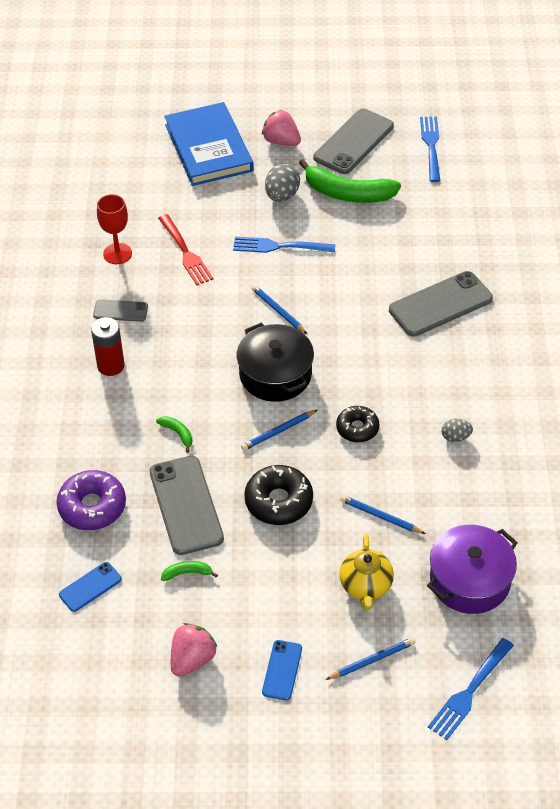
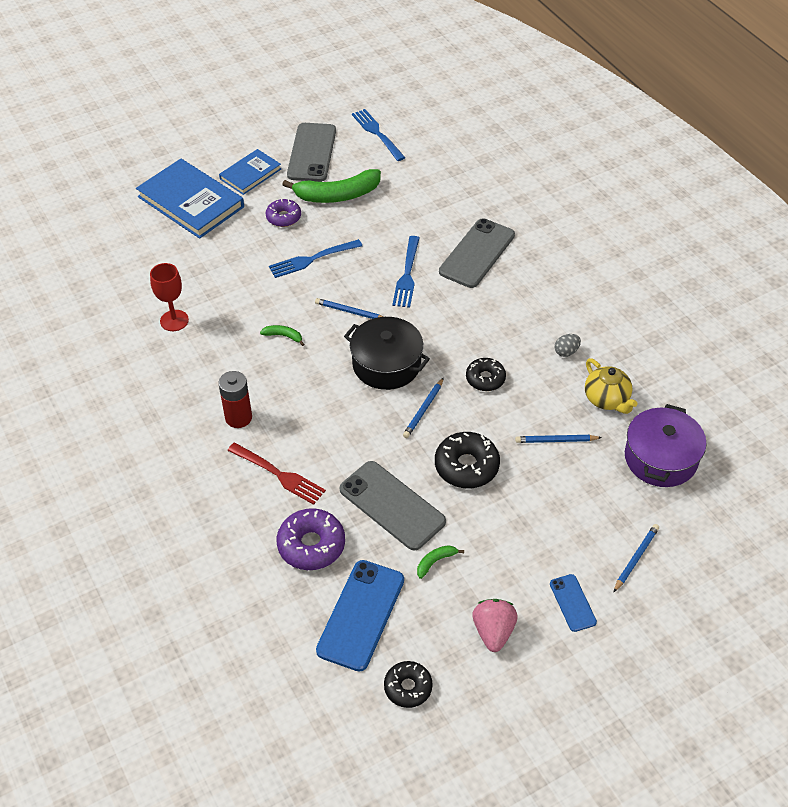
camera: 30 degrees left, 0 degrees up
(84, 668) = (408, 687): none -> black donut
(90, 587) = (361, 615): blue phone -> blue phone, size x1.91
(120, 311) = (213, 367): grey phone -> none
(178, 433) = (340, 449): green banana -> green banana (283, 336)
(185, 252) = (234, 295): red fork -> red fork (279, 474)
(281, 141) = (250, 174): pink strawberry -> blue book
(282, 195) = (283, 217): grey egg -> purple donut
(365, 586) = (586, 501): yellow teapot -> yellow teapot (607, 399)
(469, 691) = (726, 545): blue fork -> blue fork (407, 275)

